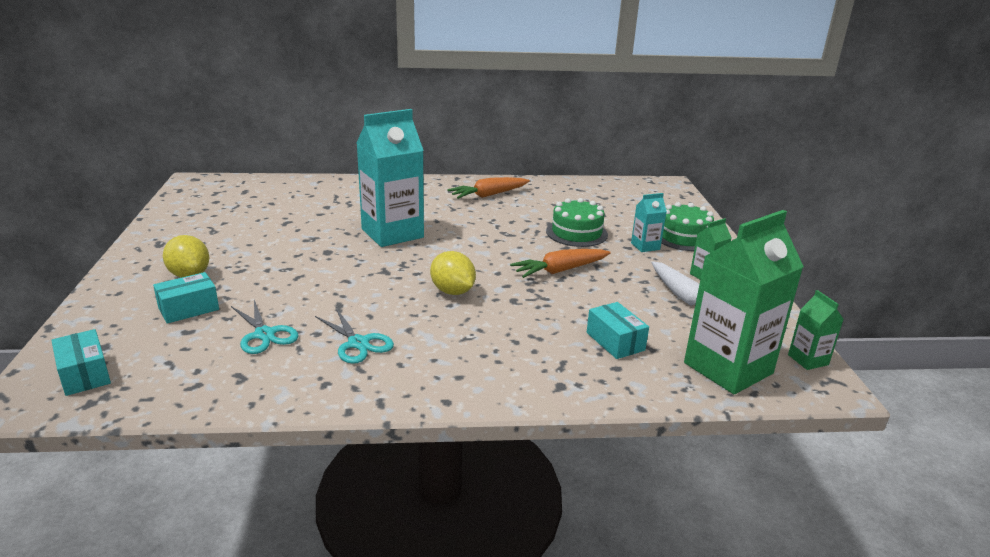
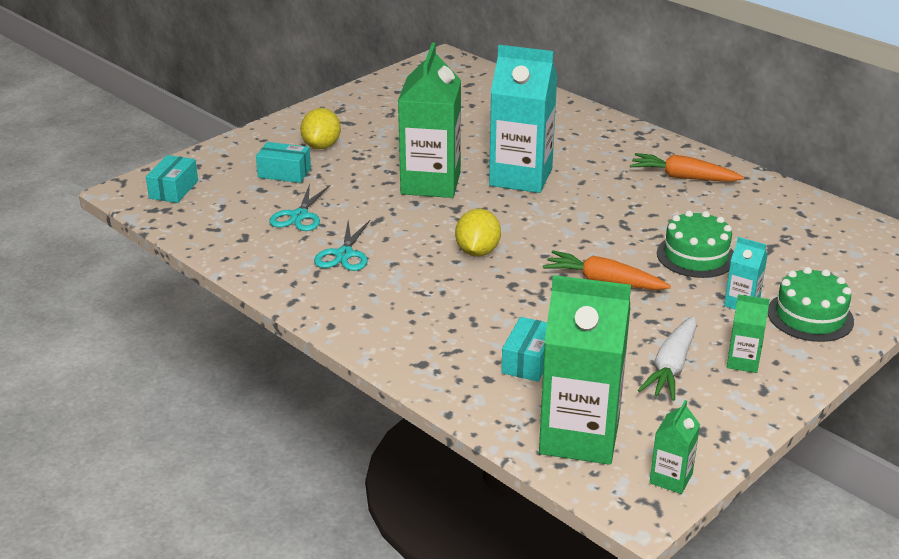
camera: 50 degrees right, 5 degrees up
(334, 263) = (430, 183): none -> green carton

